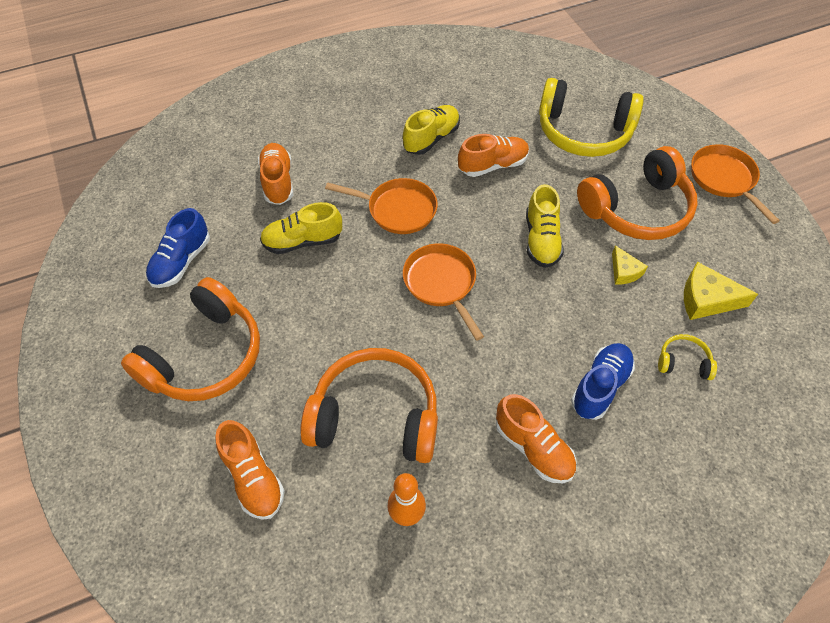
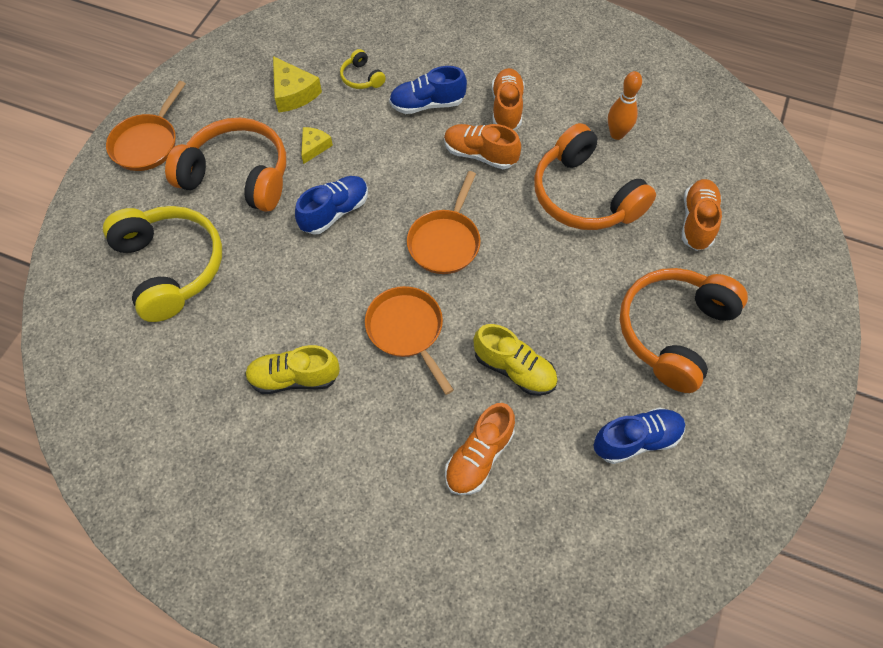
camera: 135 degrees left, 5 degrees up
(204, 356) = (674, 332): orange headphones -> orange headphones turned 45 degrees counterclockwise
(493, 165) = (282, 303): orange shoe -> orange shoe (480, 155)
(541, 240) = (335, 212): yellow shoe -> blue shoe

